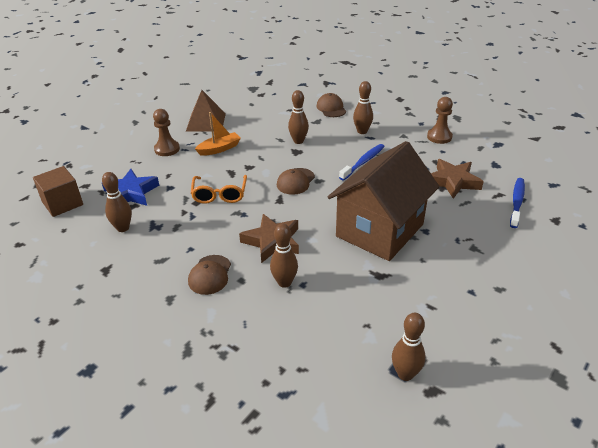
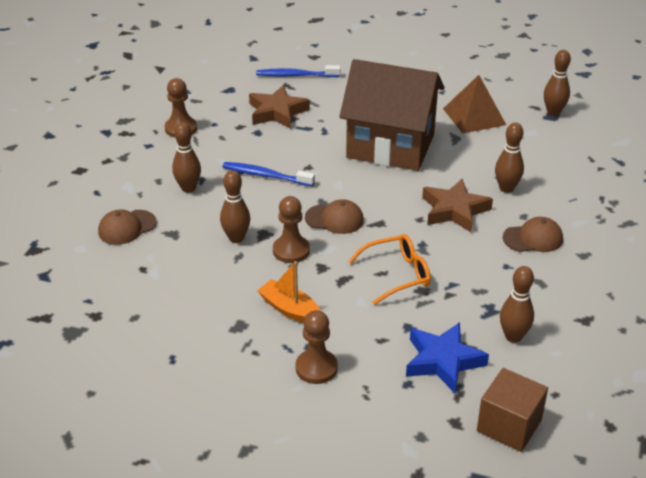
camera: 110 degrees left, 0 degrees up
(206, 122) = (215, 352): brown pyramid -> brown pyramid (474, 116)
(273, 158) = (291, 251): none -> brown pawn

